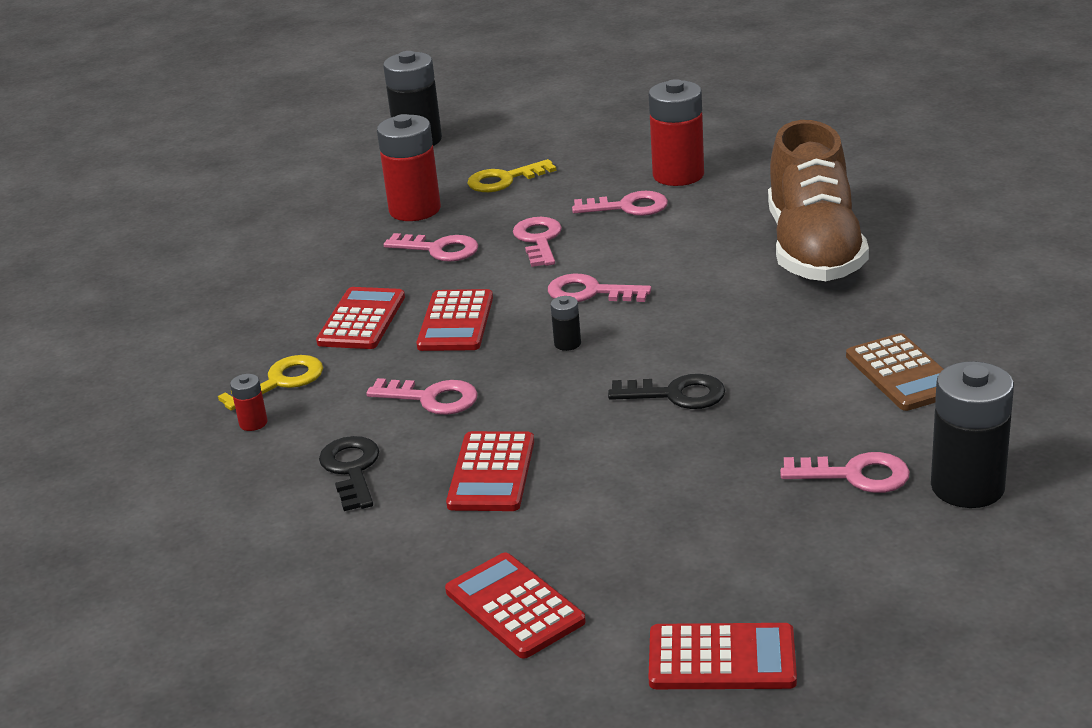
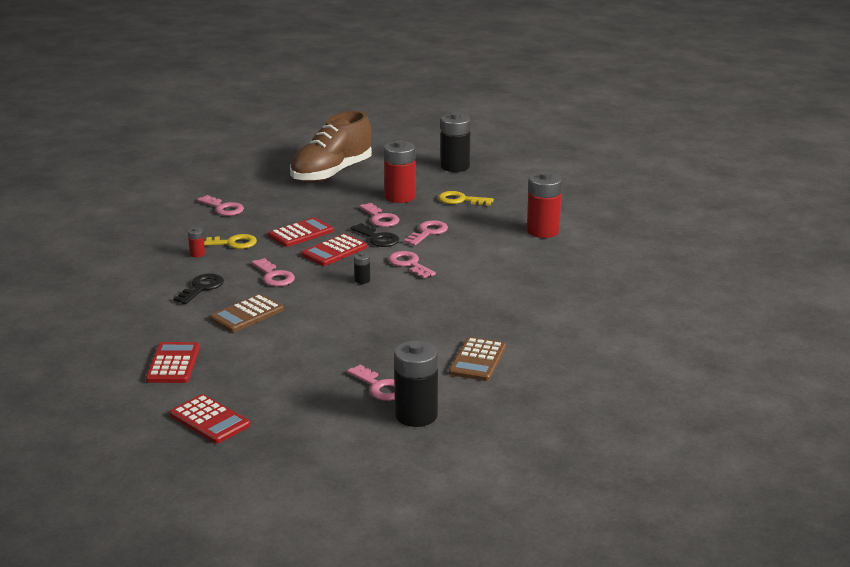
camera: 35 degrees right, 5 degrees down
(491, 473) = (247, 314): red calculator -> brown calculator
(628, 207) = (493, 235): pink key -> pink key (223, 208)
(676, 394) = (368, 321): black key -> black key (377, 238)
(814, 250) = (541, 291): brown shoe -> brown shoe (331, 173)

